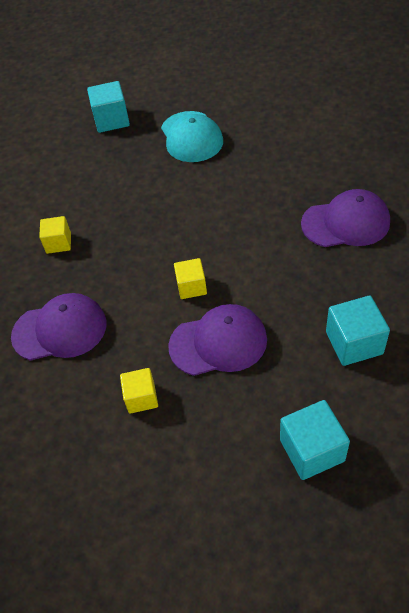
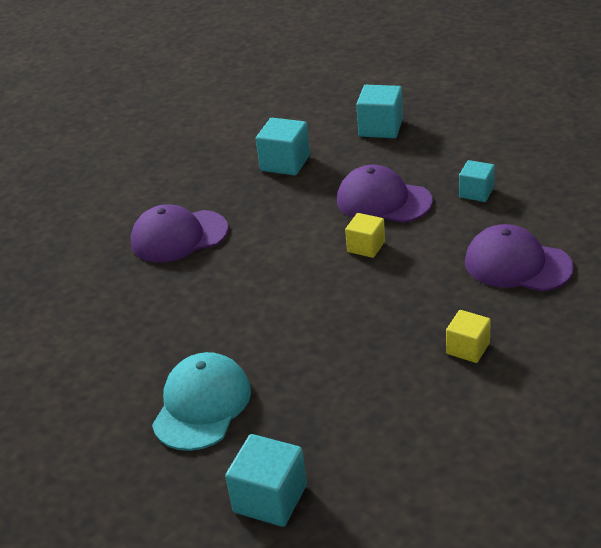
camera: 145 degrees left, 15 degrees down
(141, 398) = (476, 192): yellow cube -> turquoise cube
(345, 223) = (179, 236): purple cap -> purple cap turned 45 degrees counterclockwise

